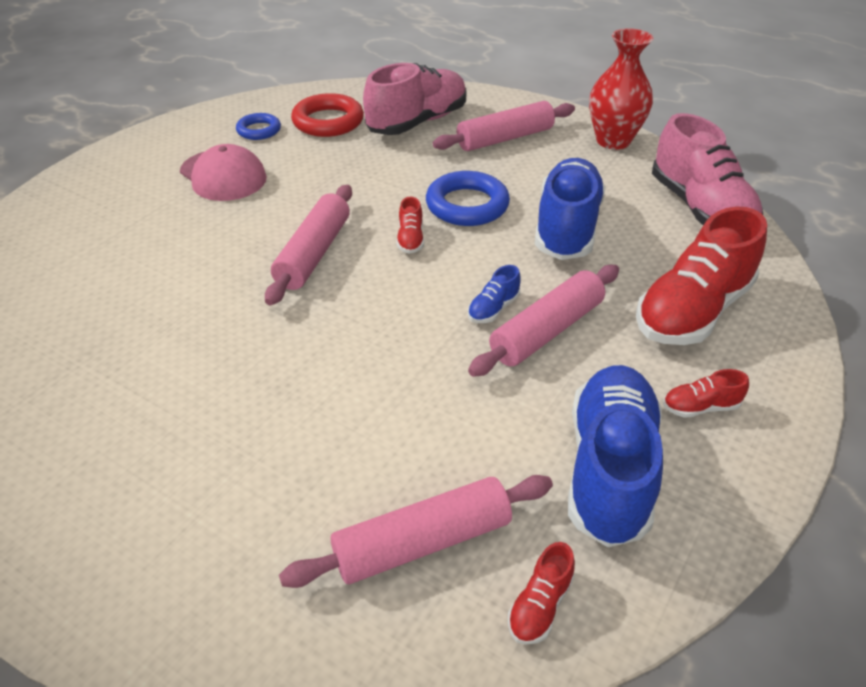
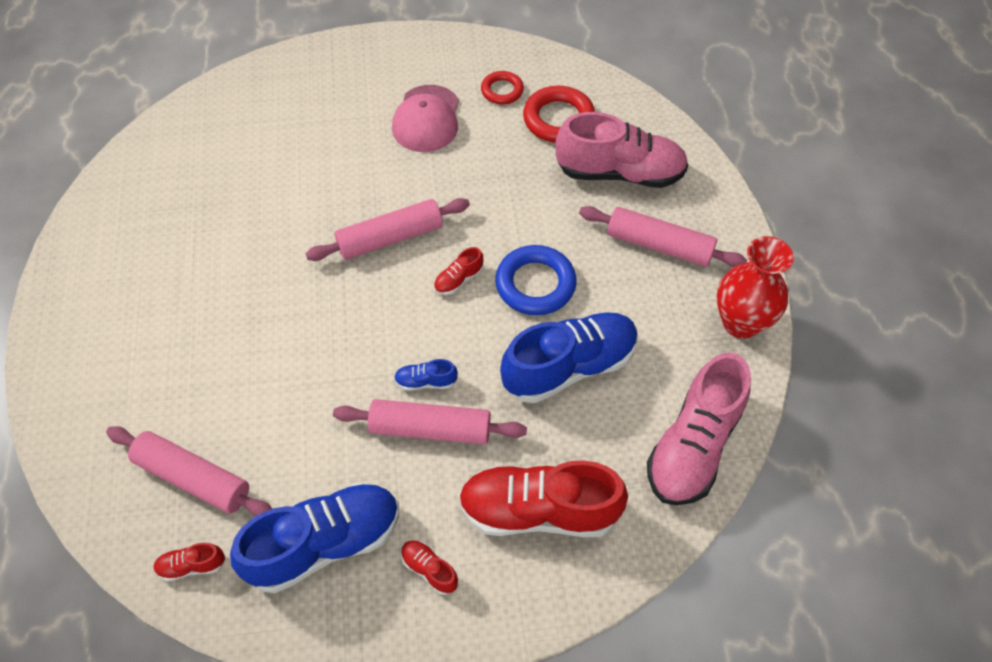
camera: 50 degrees right, 15 degrees up
(259, 130) = (502, 91): blue ring -> red ring

